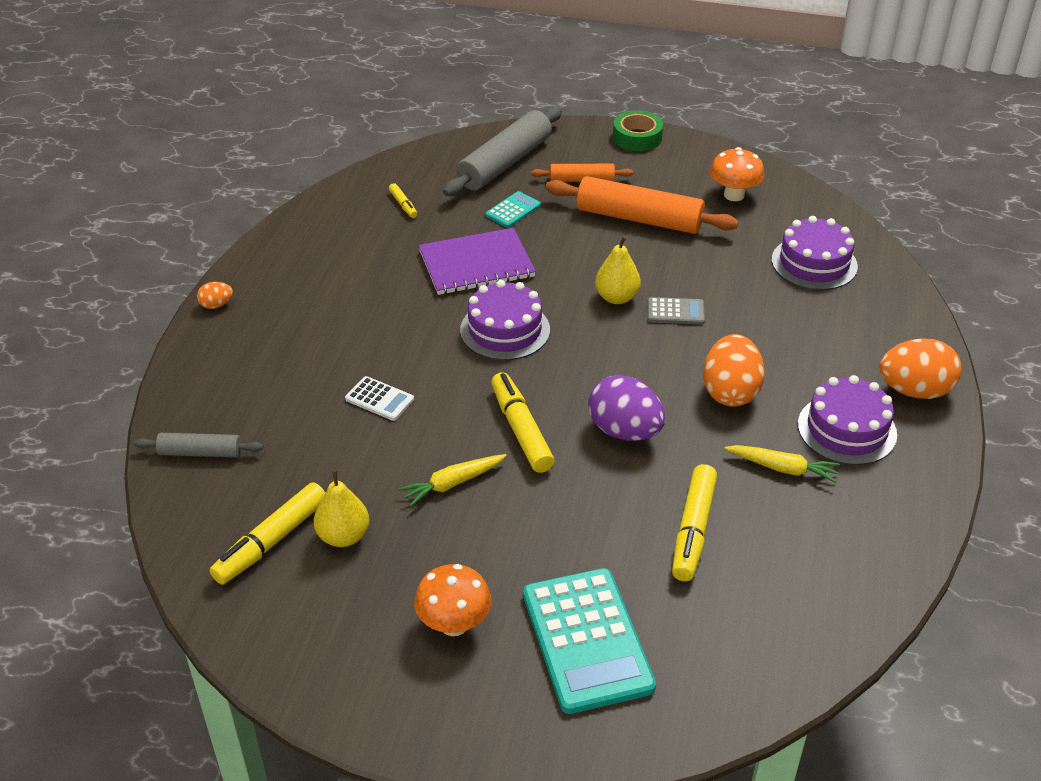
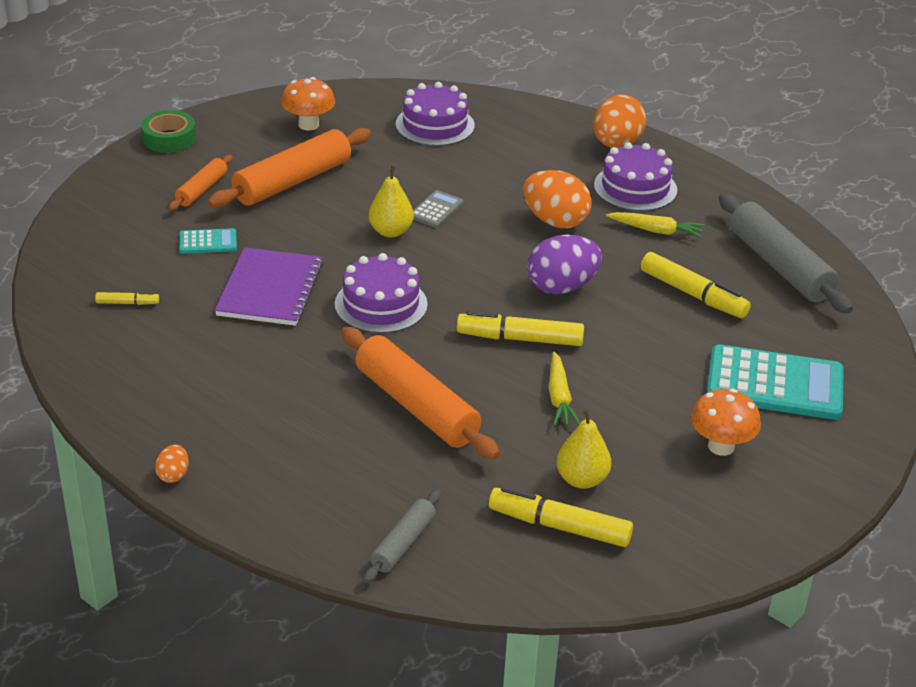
camera: 65 degrees left, 5 degrees down
(271, 541) = (559, 526): yellow marker -> yellow marker turned 135 degrees clockwise
(379, 399) = (416, 406): white calculator -> orange rolling pin
(504, 163) = (126, 222): grey rolling pin -> grey rolling pin (779, 266)
(513, 210) = (208, 242): turquoise calculator -> turquoise calculator turned 105 degrees clockwise
(782, 468) = (656, 231): yellow carrot -> yellow carrot turned 60 degrees clockwise

